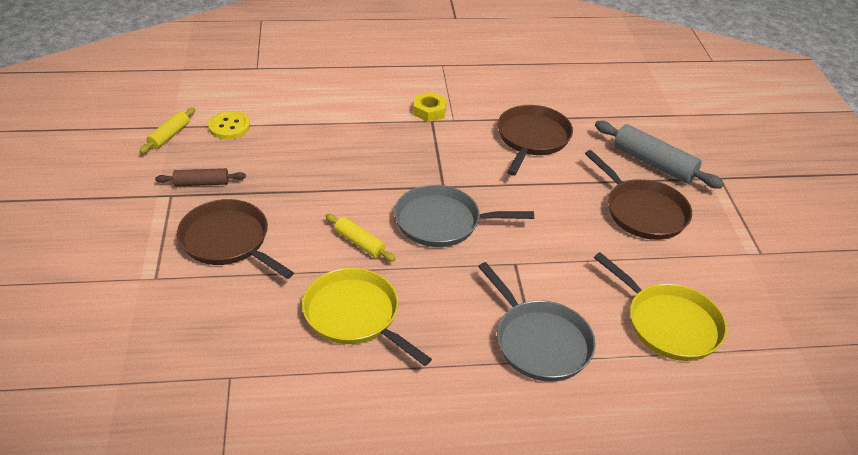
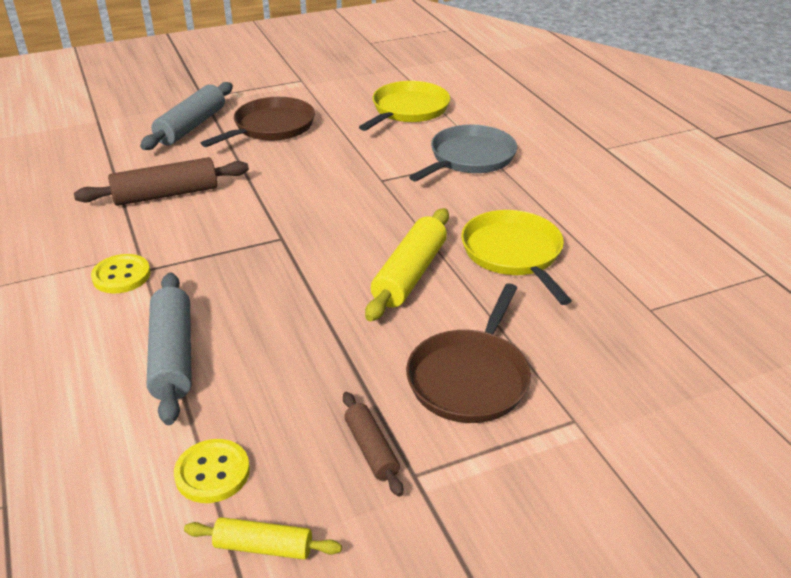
camera: 105 degrees left, 5 degrees down
(333, 123) = (173, 356): none -> grey rolling pin
(355, 315) = (513, 253): yellow pan -> yellow pan turned 135 degrees clockwise
(359, 243) = (409, 274): yellow rolling pin -> yellow rolling pin, size x1.73
(429, 111) = (121, 276): yellow nut -> yellow button
(442, 222) = (344, 228): grey pan -> none
(532, 138) = (166, 194): brown pan -> brown rolling pin

